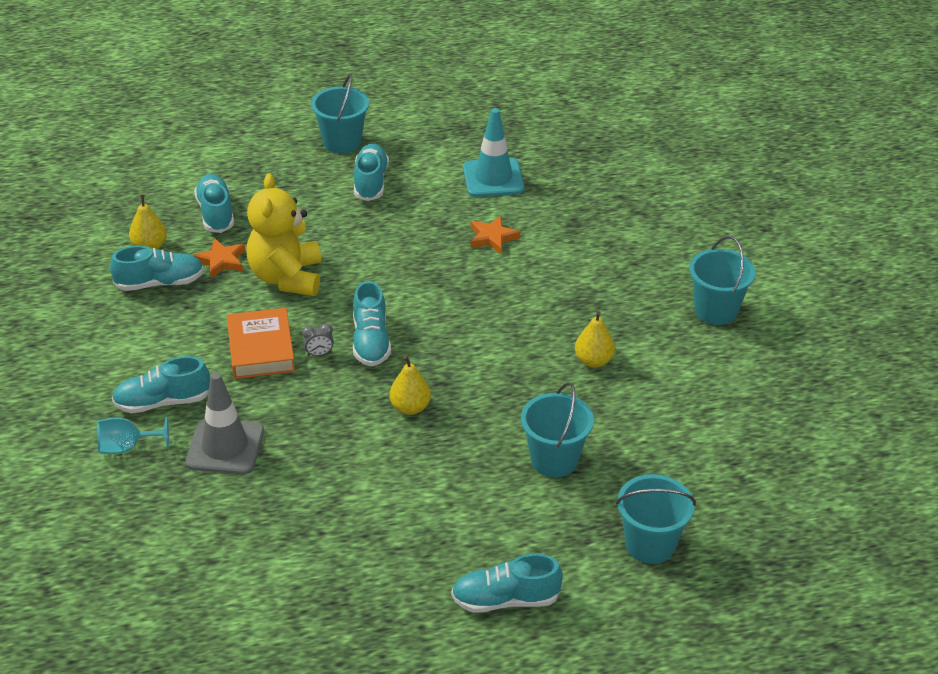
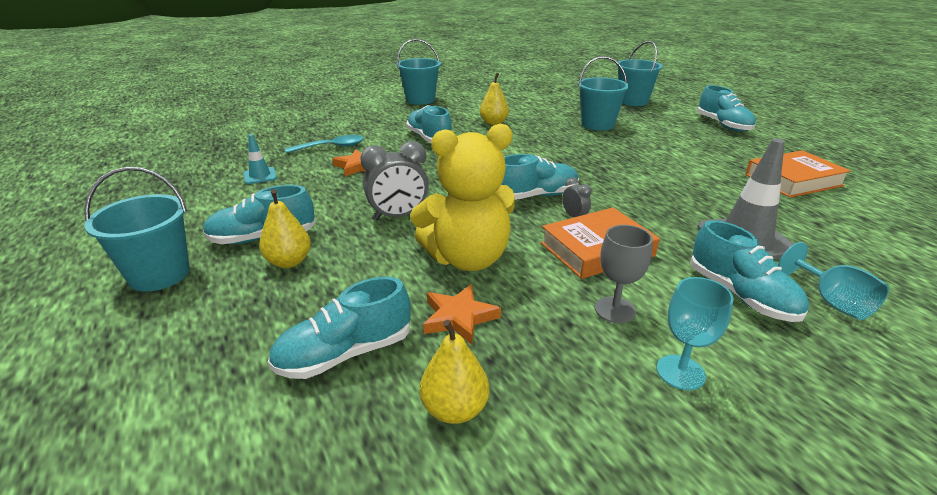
camera: 105 degrees left, 10 degrees down
(119, 337) = (680, 372): none -> turquoise goblet
(160, 283) = (538, 366): turquoise shoe -> turquoise shoe (429, 139)
(186, 332) = (615, 310): none -> grey goblet
(310, 560) = (793, 180): none -> orange book
(372, 251) = (398, 216): none -> grey clock
(410, 407) = (599, 169): yellow pear -> yellow pear (289, 262)
(493, 178) = (260, 176): turquoise traffic cone -> turquoise traffic cone, size x0.51
(553, 223) = (331, 147): none -> turquoise spoon

